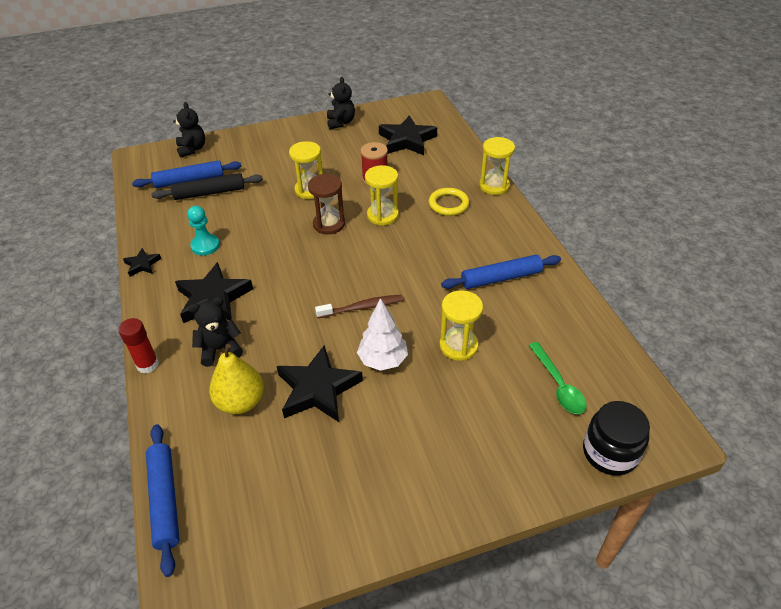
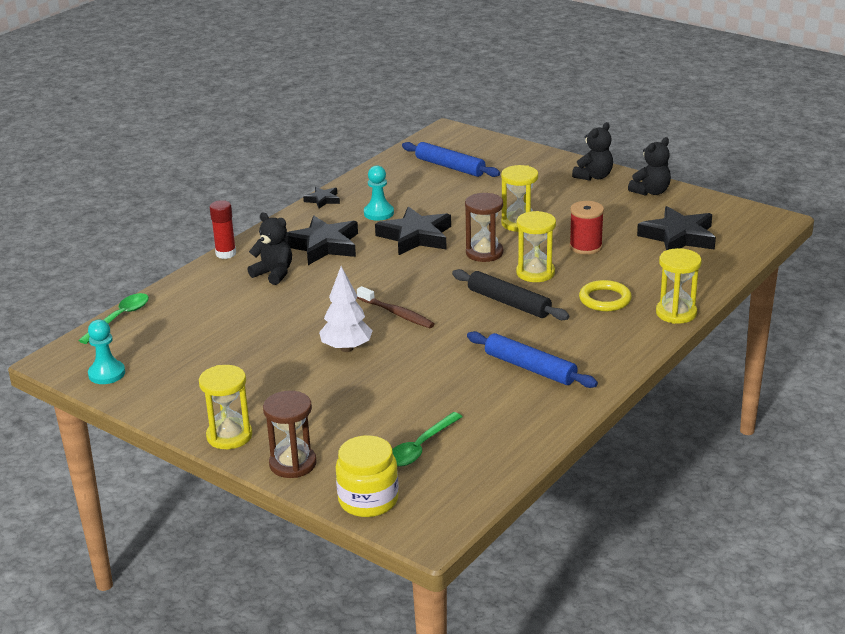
camera: 55 degrees right, 15 degrees down
(165, 500) = (119, 318): blue rolling pin -> green spoon
(192, 149) = (494, 147): black teddy bear -> black teddy bear (594, 176)
(209, 193) = (446, 183): black rolling pin -> black rolling pin (509, 303)
(241, 402) = (232, 306): yellow pear -> none
(255, 559) = (107, 374): none -> turquoise pawn
(318, 389) = (281, 332): black star -> black star (416, 237)
(458, 346) = (408, 378): yellow hourglass -> yellow hourglass (229, 436)
(525, 478) = (293, 464): none -> brown hourglass
(610, 452) = (368, 500): black jar -> yellow jar

